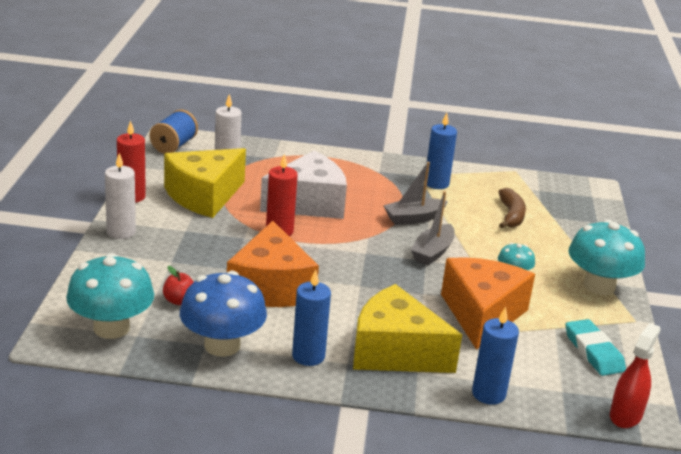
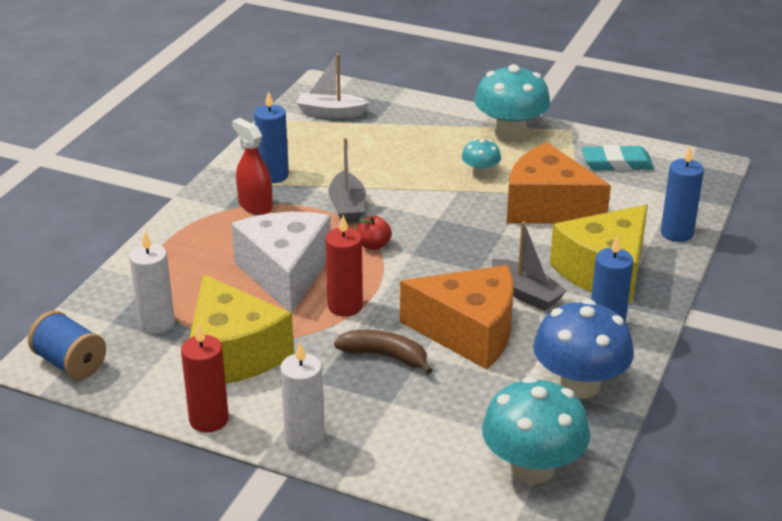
camera: 70 degrees left, 5 degrees up
(179, 301) = (483, 406): red apple -> red apple (373, 245)
(432, 252) = (423, 210): grey boat -> grey boat (526, 293)
(511, 215) = (362, 146): brown banana -> brown banana (385, 356)
(551, 196) = (331, 113): none -> white boat
(625, 415) = (710, 172): red spray bottle -> red spray bottle (255, 205)

